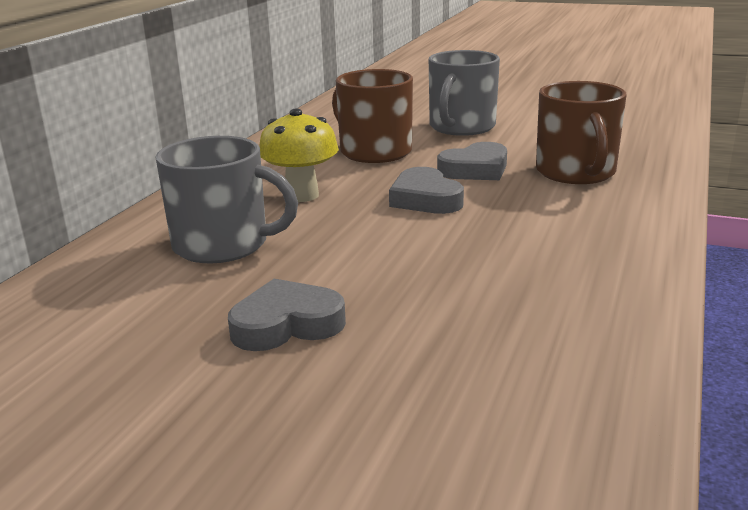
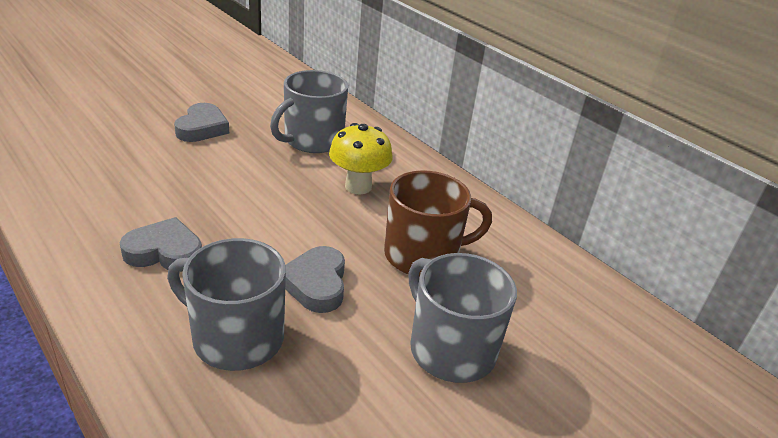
camera: 115 degrees right, 10 degrees up
(425, 199) = (287, 228): grey heart -> grey heart (164, 252)
(576, 173) = (236, 337): brown mug -> grey mug

